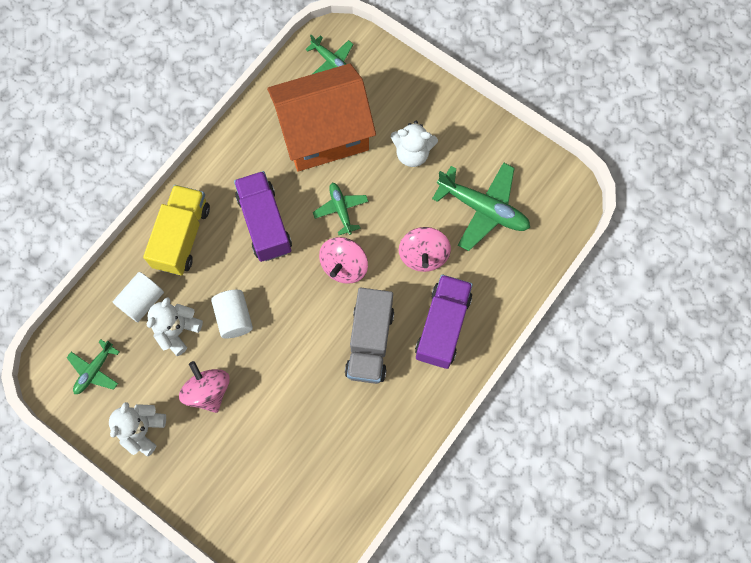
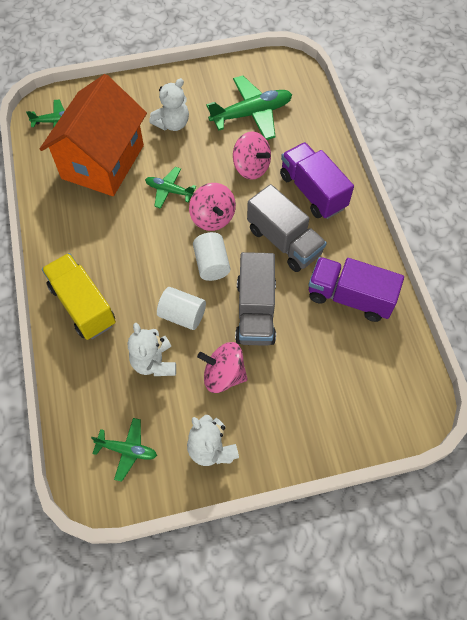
camera: 50 degrees left, 10 degrees down
(94, 370) = (127, 450): green plane -> green plane turned 60 degrees counterclockwise
(142, 301) = (105, 371): white cylinder -> white cylinder (211, 264)
(265, 223) = (130, 243): purple truck -> purple truck (350, 297)
(283, 371) = (255, 311): none -> grey truck

